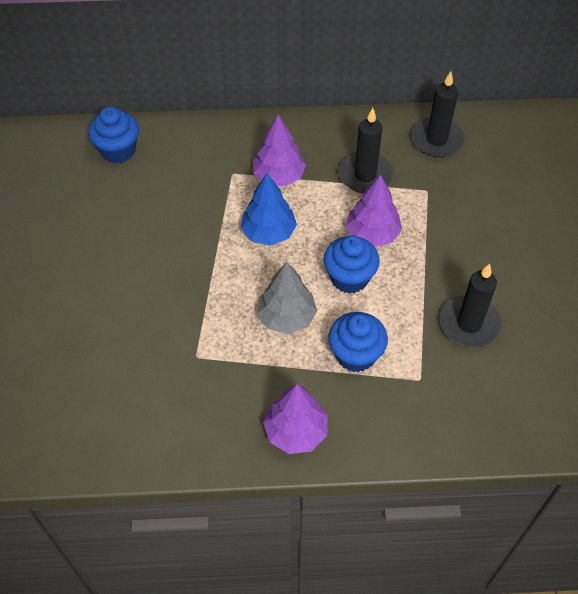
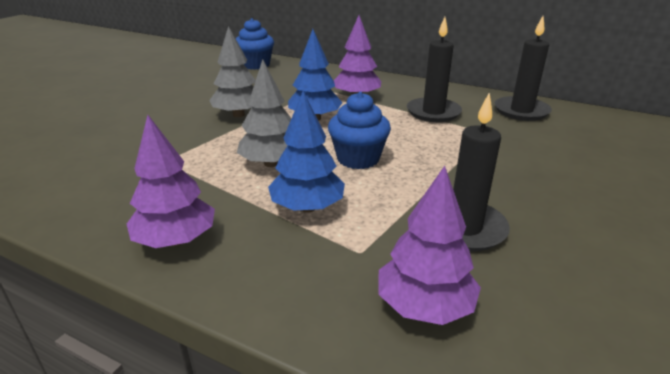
camera: 30 degrees right, 25 degrees down
(193, 258) = (238, 115): none -> grey tree
(355, 355) = (307, 207): blue cupcake -> blue tree
(372, 234) = (408, 141): purple tree -> purple tree (424, 306)

